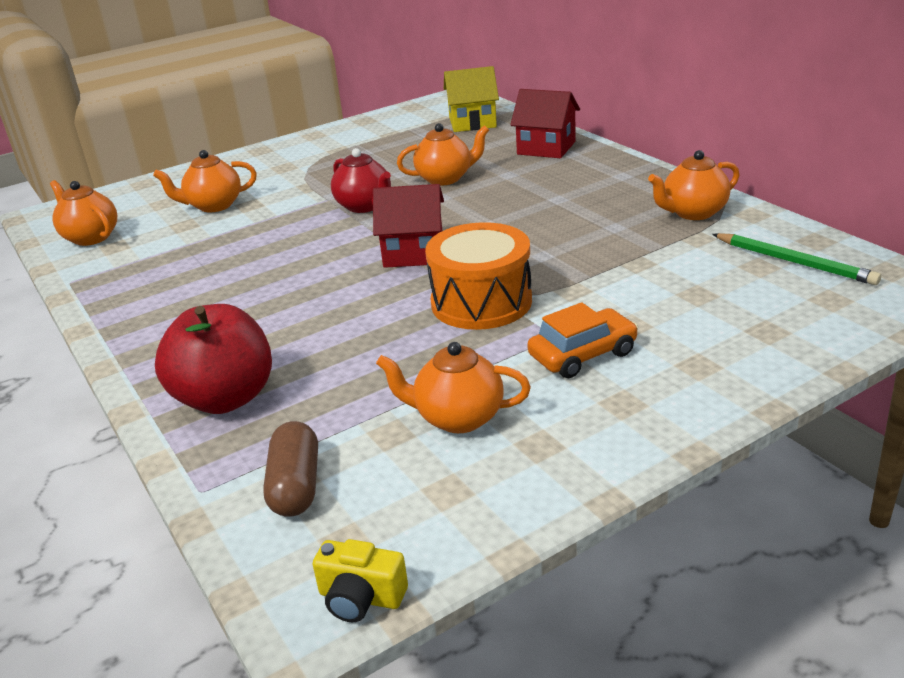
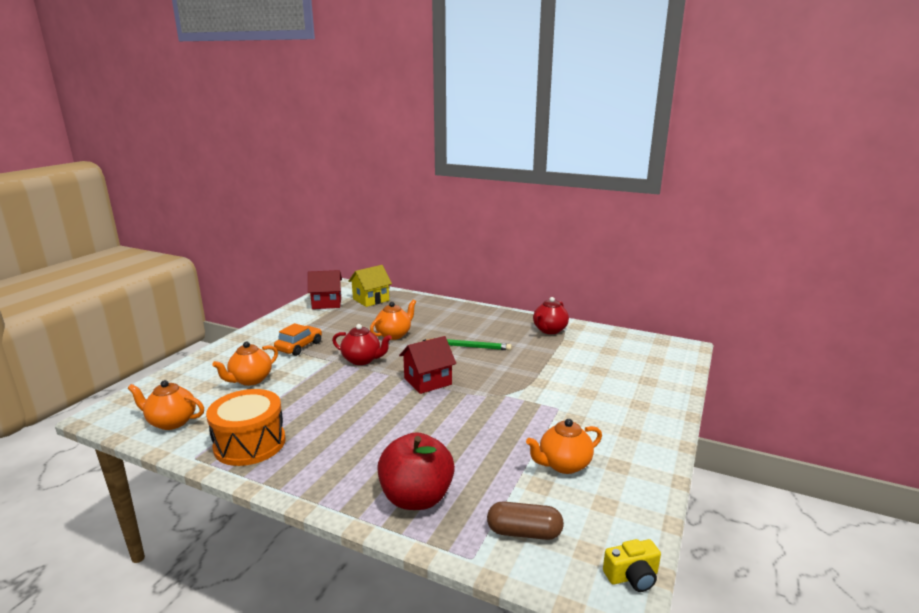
camera: 35 degrees left, 10 degrees down
(296, 486) = (524, 532): brown capsule -> brown capsule turned 45 degrees counterclockwise
(481, 302) = (500, 400): orange drum -> orange drum (250, 444)
(546, 148) = (433, 308): red house -> red house (327, 303)
(582, 355) = (583, 414): orange car -> orange car (299, 346)
(693, 213) = (549, 330): orange teapot -> red teapot
(794, 262) = (621, 345): green pencil -> green pencil (468, 347)

